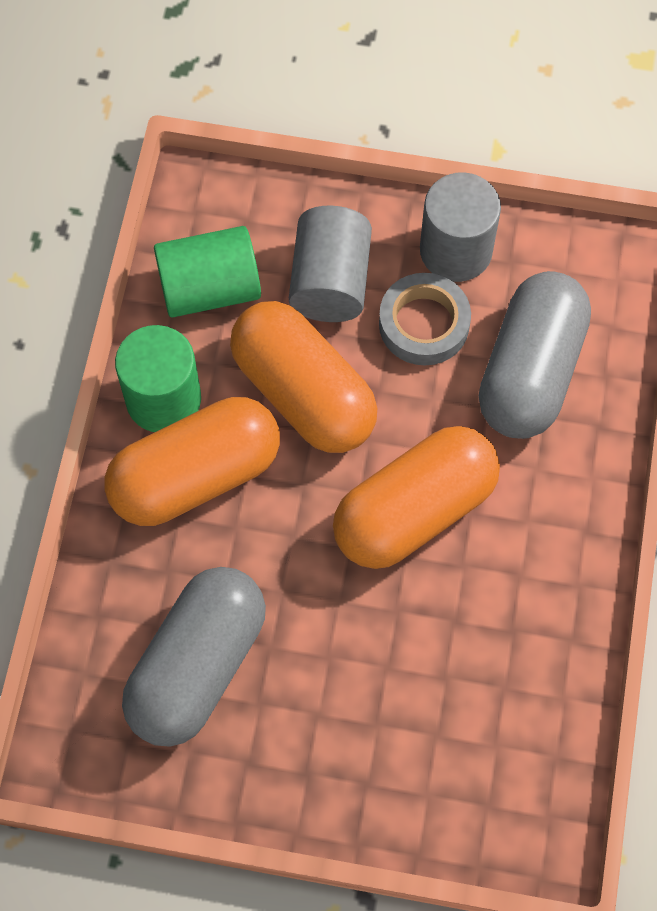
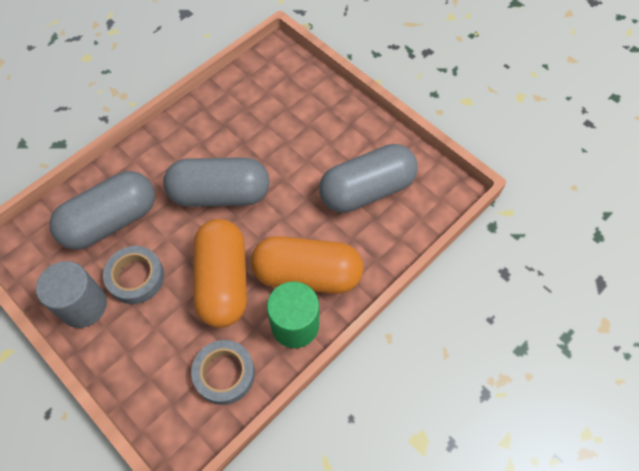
camera: 145 degrees left, 5 degrees down
(210, 289) = (224, 373): green cylinder -> grey tape
(330, 281) = (159, 333): grey cylinder -> none
(414, 511) = (220, 194): orange capsule -> grey capsule

